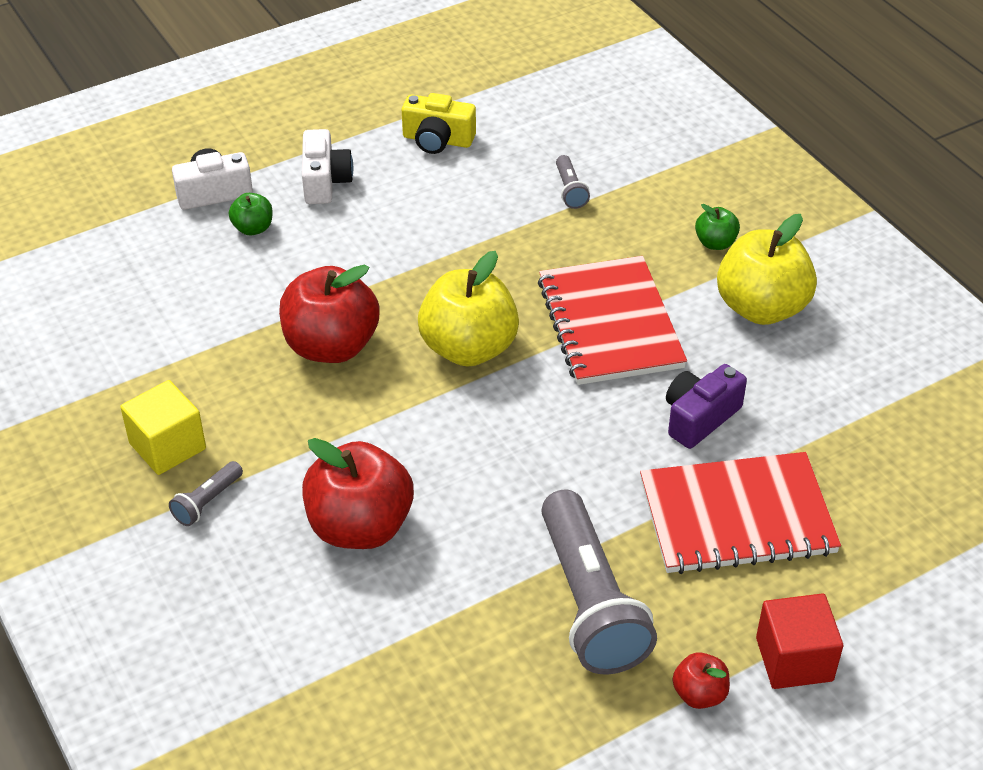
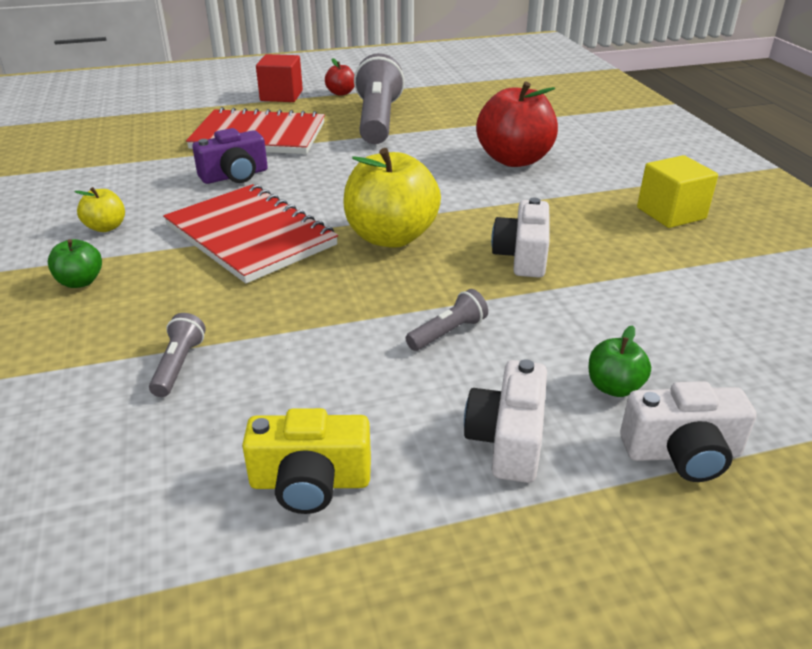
camera: 165 degrees left, 10 degrees down
(207, 502) = (629, 182): grey flashlight -> grey flashlight (448, 333)
(331, 346) = (522, 256): red apple -> white camera
(437, 140) = (310, 482): yellow camera -> yellow camera turned 150 degrees clockwise
(610, 324) = (250, 236): red notebook -> red notebook turned 45 degrees counterclockwise
(761, 308) = (106, 227): yellow apple -> yellow apple, size x0.47

